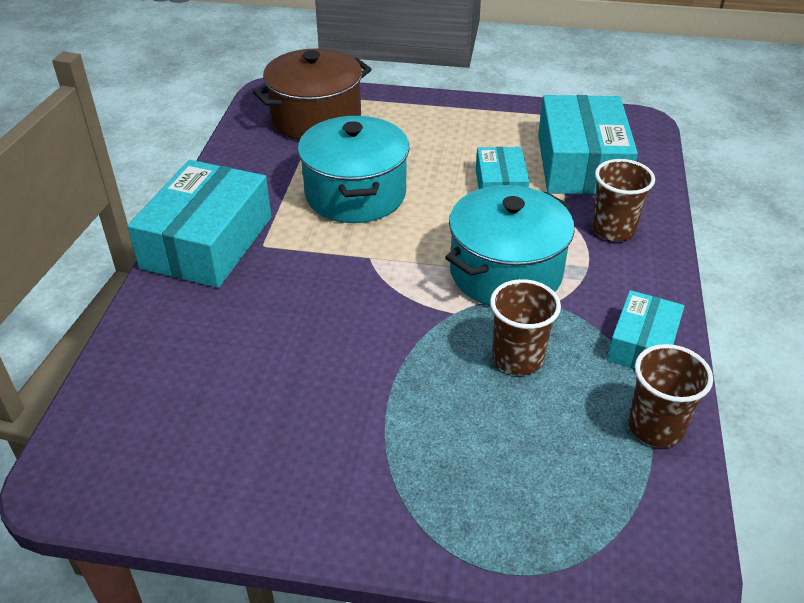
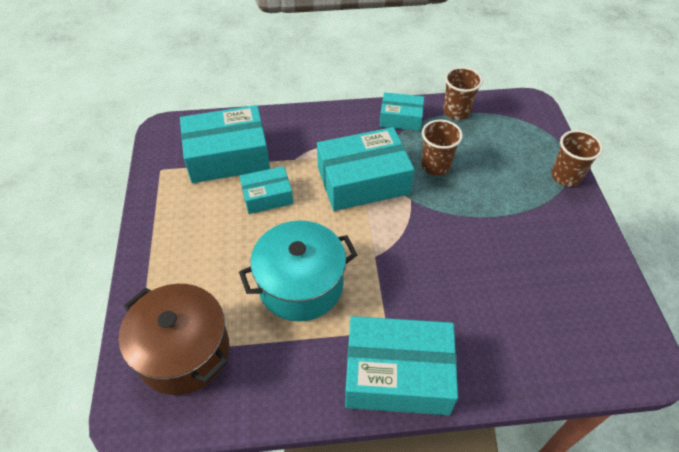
camera: 105 degrees left, 10 degrees up
(506, 272) = (363, 180): turquoise pot -> turquoise box
(613, 229) = (302, 135): brown cup -> brown cup (566, 176)

